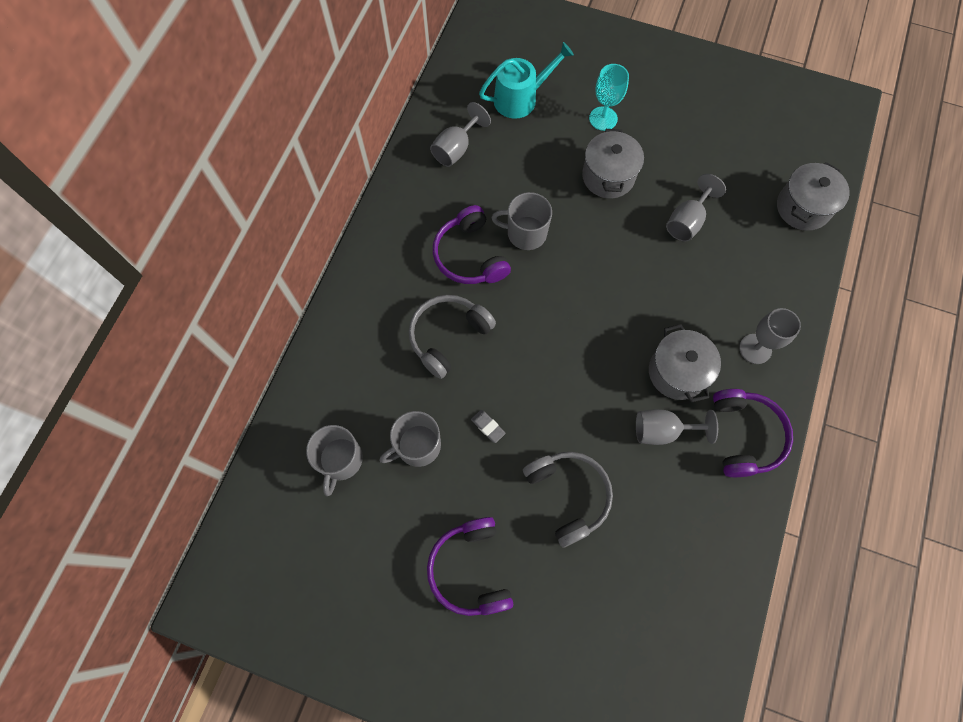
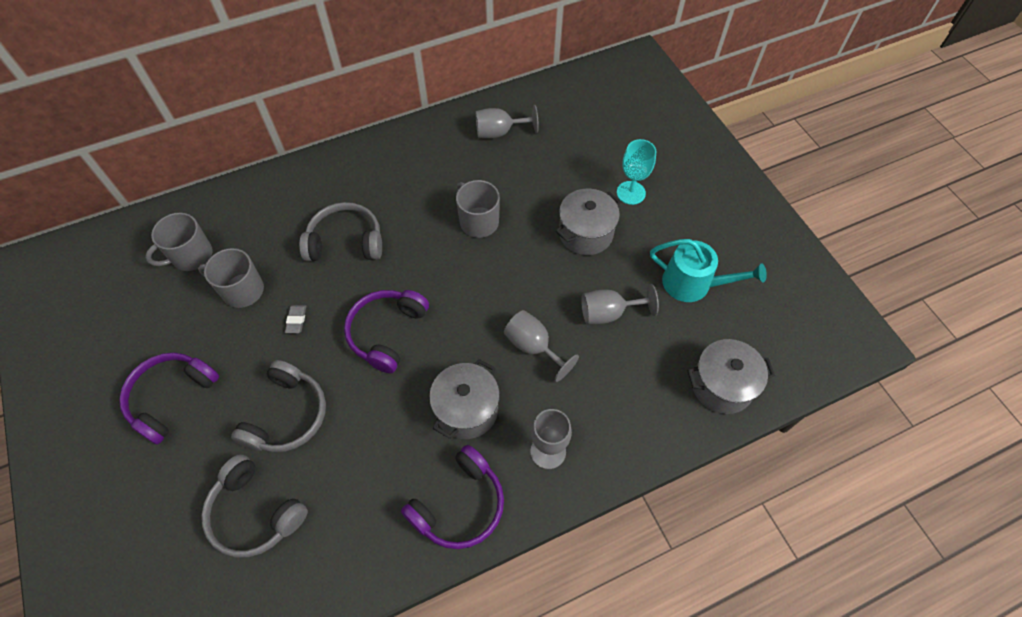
camera: 45 degrees right, 10 degrees down
(469, 256) = (423, 204): purple headphones -> purple headphones (386, 332)
(520, 98) = (584, 134): turquoise watering can -> turquoise watering can (692, 284)
(630, 576) = (255, 513): none -> grey headphones
(662, 430) = (404, 439): grey goblet -> grey goblet (533, 347)

